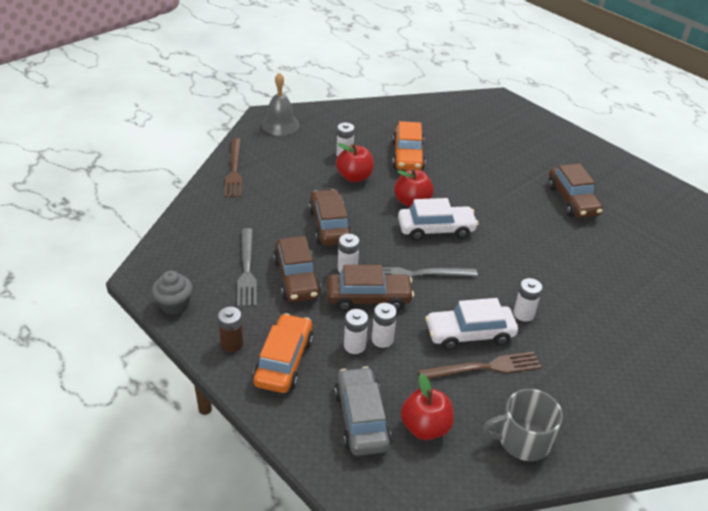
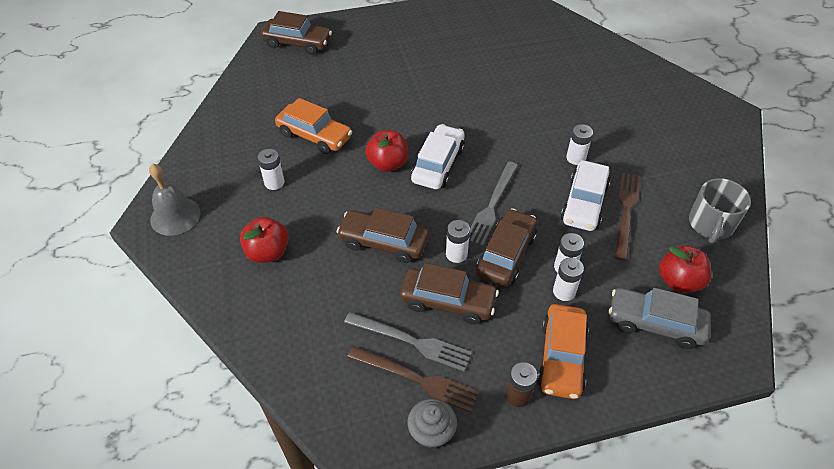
camera: 60 degrees left, 10 degrees up
(234, 170) = (228, 292): brown fork -> brown fork (416, 379)
(284, 361) = (561, 357): orange car -> orange car turned 120 degrees counterclockwise
(354, 177) = (318, 190): red apple -> red apple (268, 252)
(572, 200) = (454, 61): brown car -> brown car (297, 43)

